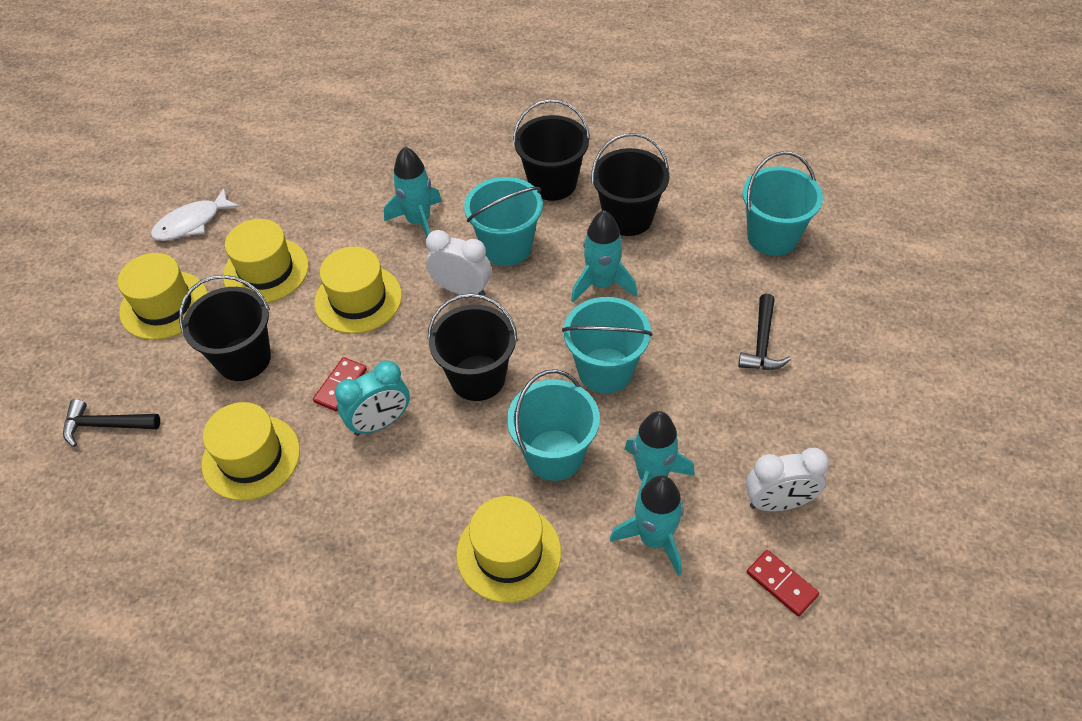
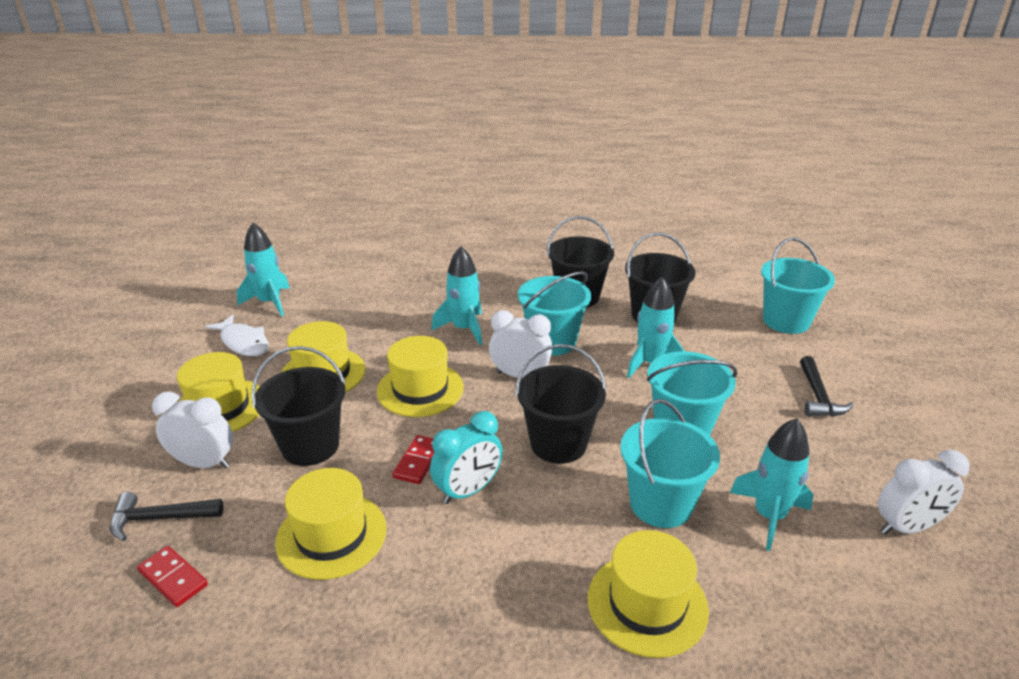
camera: 10 degrees left, 20 degrees down
(146, 369) = (204, 463): none -> white clock
(192, 223) = (243, 342): white fish -> white fish turned 90 degrees counterclockwise
(654, 539) = (798, 574): turquoise rocket -> turquoise rocket (269, 302)
(781, 584) = (954, 604): red domino -> red domino (173, 578)

